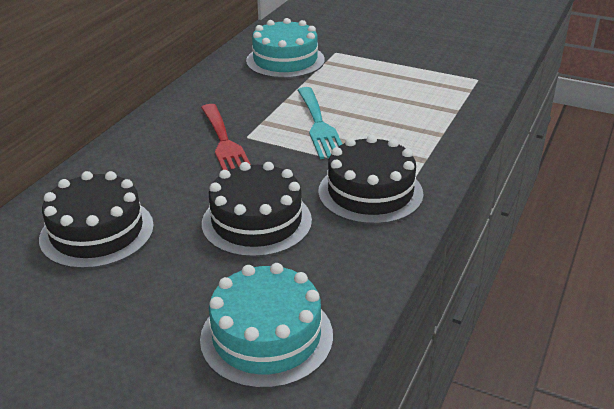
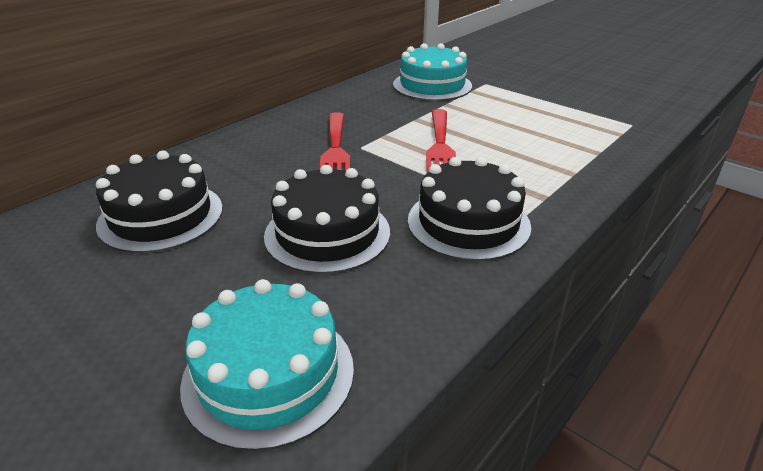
camera: 15 degrees right, 0 degrees up
(319, 126) = (440, 147): turquoise fork -> red fork

